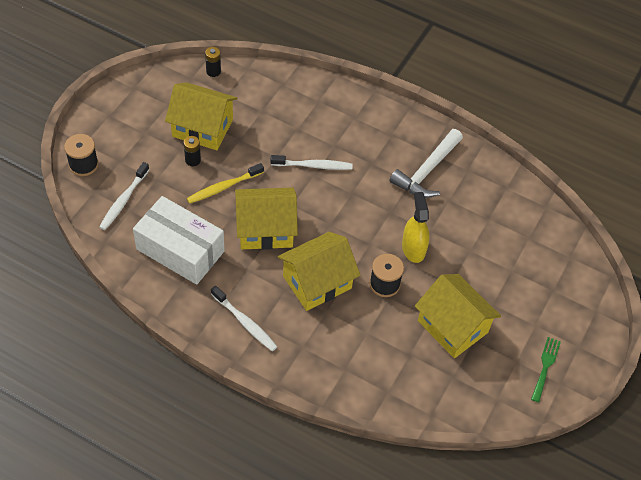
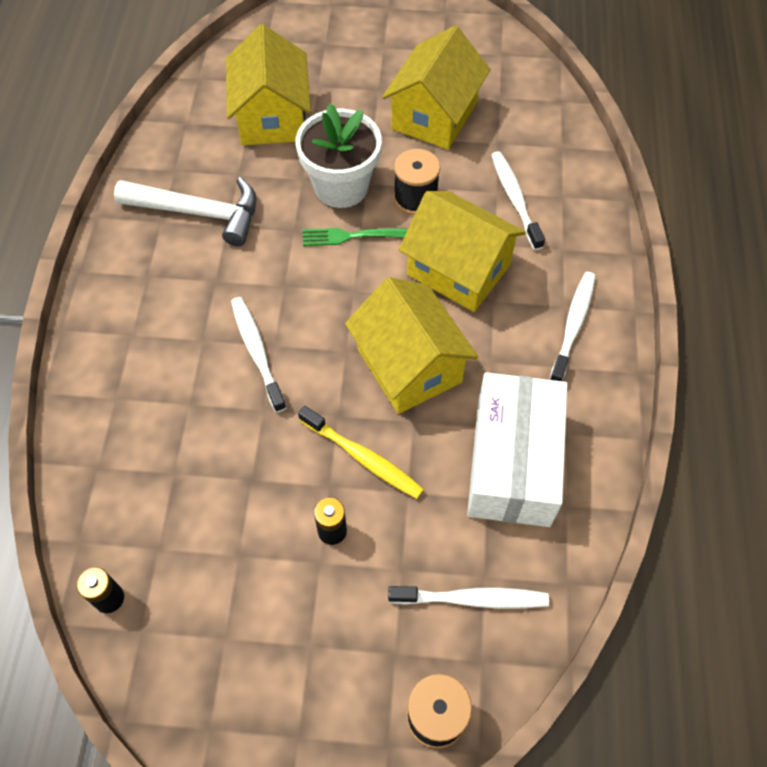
camera: 110 degrees left, 5 degrees up
(202, 128) = (254, 550): yellow house -> yellow house (272, 117)
(356, 339) = (515, 199): none -> white toothbrush
(413, 248) = (341, 187): yellow spray bottle -> white flower pot
(545, 366) = (433, 27): green fork -> green fork (349, 236)

